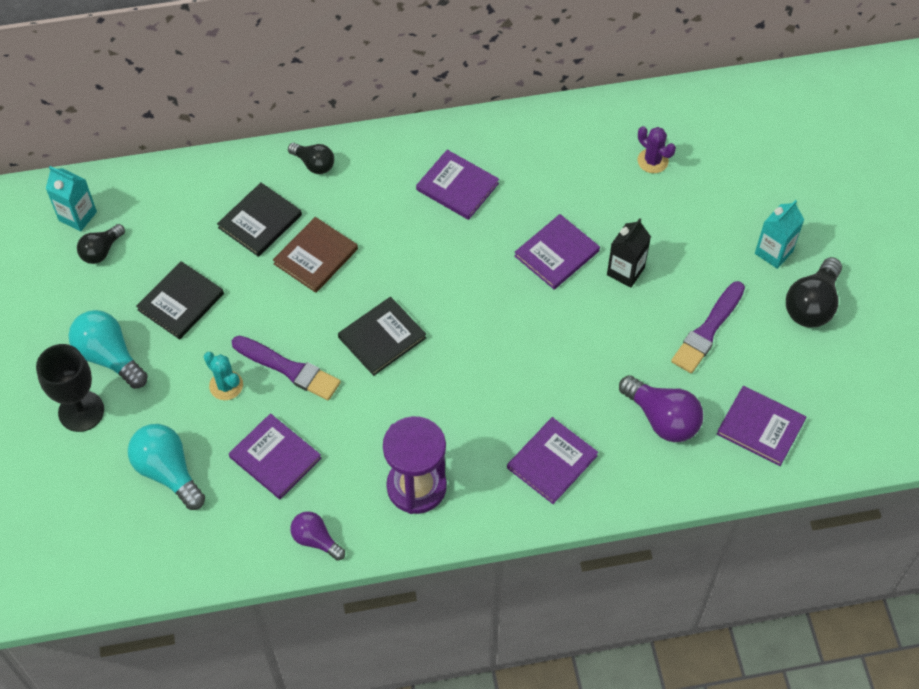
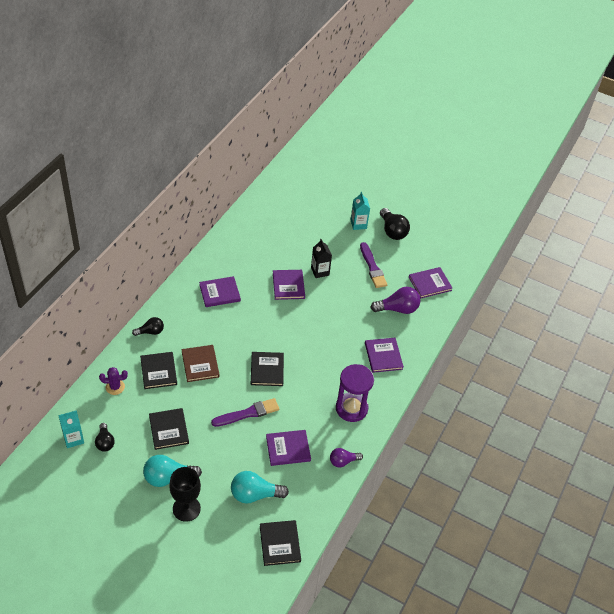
camera: 55 degrees left, 10 degrees down
(118, 556) = (280, 543): none -> black book
(226, 385) = (232, 442): turquoise cactus -> none
(652, 161) = (278, 226): purple cactus -> purple cactus (115, 387)

